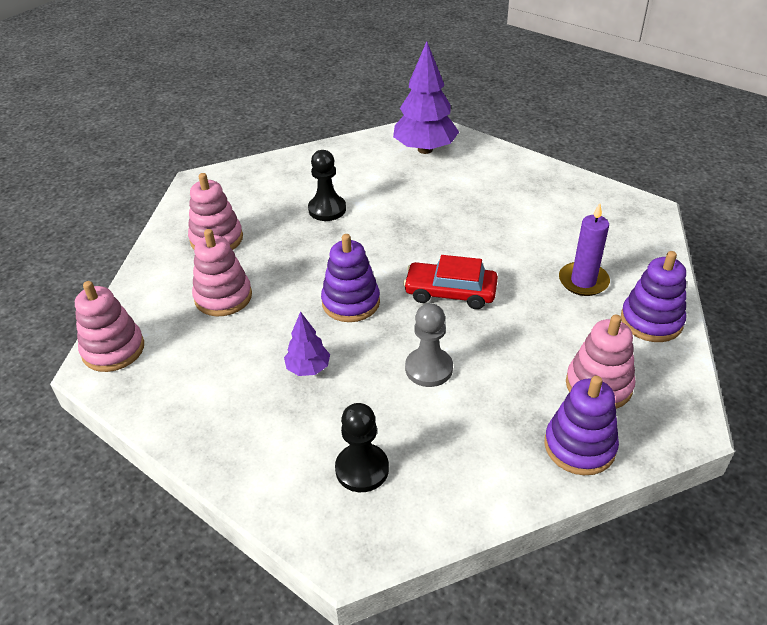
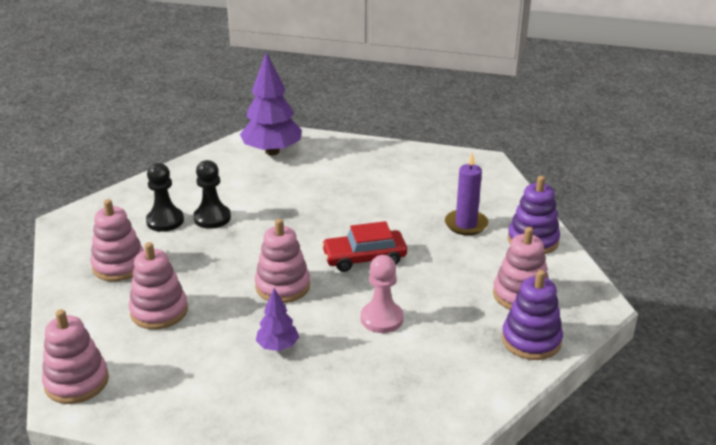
camera: 25 degrees left, 10 degrees down
(351, 302) = (282, 286): purple stacking toy -> pink stacking toy
(362, 469) = (373, 407): black pawn -> black pawn (165, 221)
(429, 368) = (381, 319): grey pawn -> pink pawn

